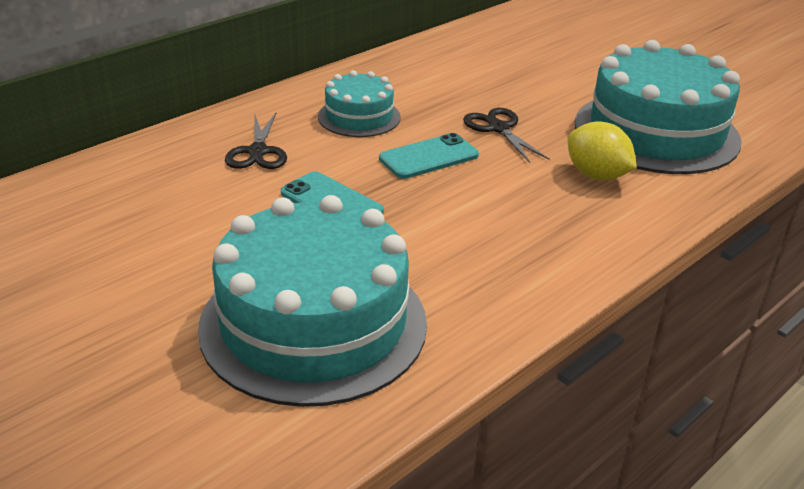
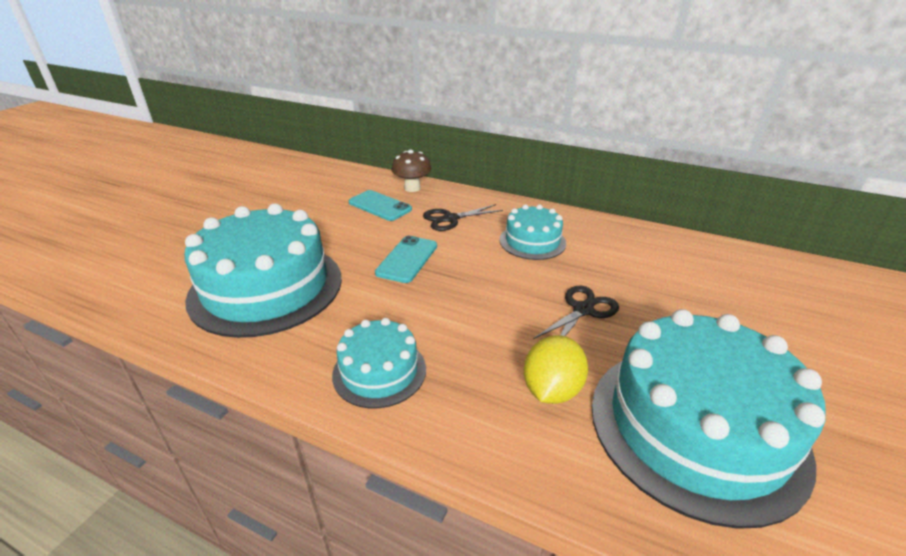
camera: 70 degrees right, 0 degrees up
(135, 159) = (412, 188): none -> brown mushroom
(429, 157) = (500, 284): turquoise phone -> turquoise phone (380, 206)
(532, 259) = (379, 371): none -> turquoise cake

